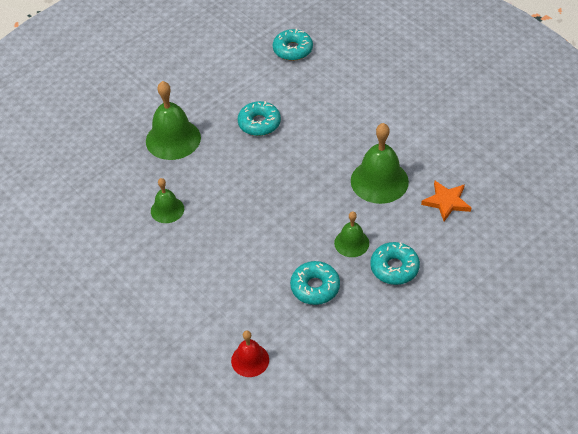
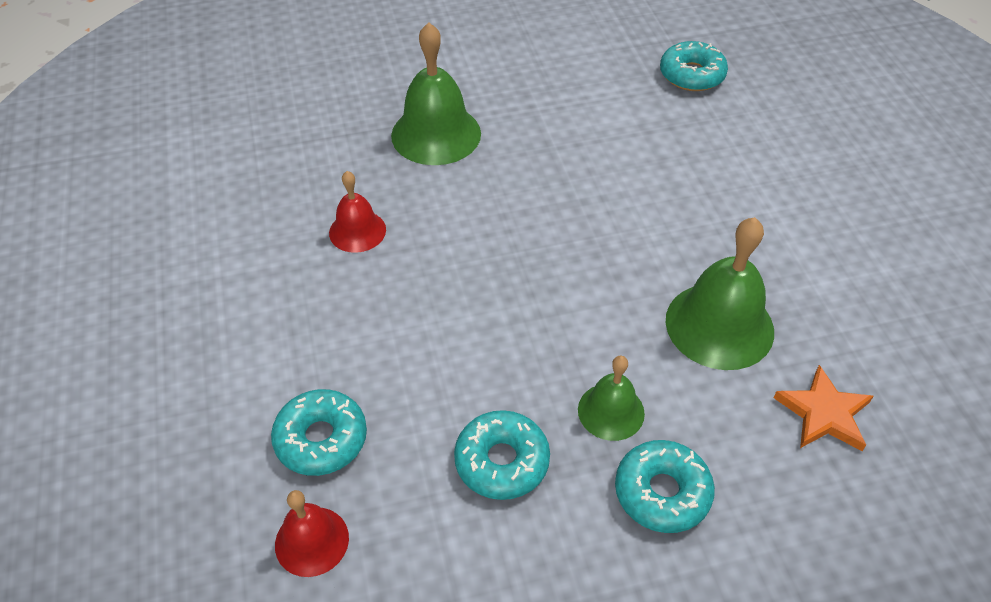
camera: 25 degrees right, 0 degrees up
(167, 210) = (357, 231): green bell -> red bell
(259, 123) = (576, 159): turquoise donut -> turquoise donut (321, 439)

